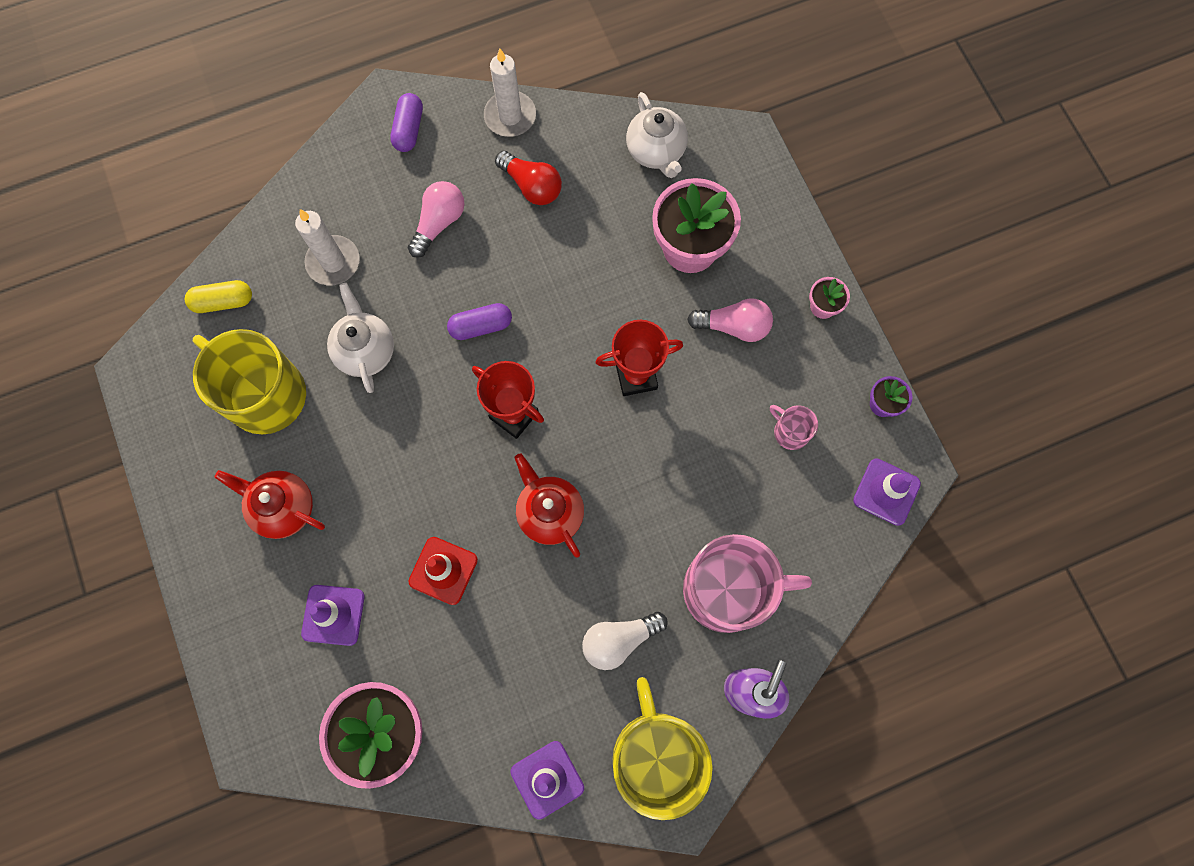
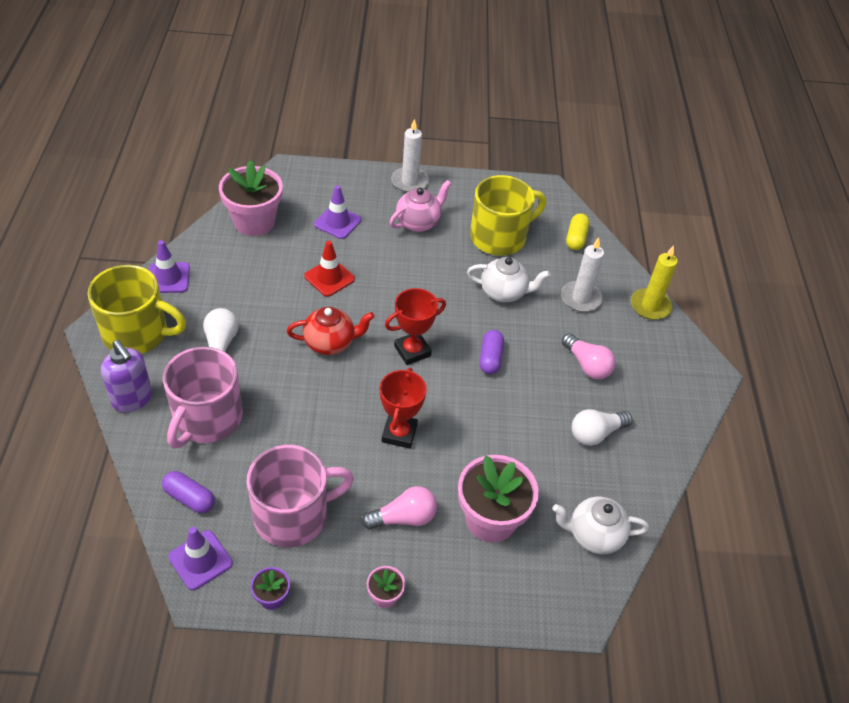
camera: 110 degrees right, 25 degrees down
(283, 508) = (418, 222): red teapot -> pink teapot
(309, 184) = (650, 306): none -> yellow candle
(409, 129) = (677, 376): purple capsule -> purple capsule (189, 498)
(510, 116) = (668, 445): white candle -> white candle (410, 182)
(531, 186) = (596, 433): red light bulb -> white light bulb
(733, 326) = (404, 518): pink light bulb -> pink light bulb turned 135 degrees counterclockwise
(790, 432) = (293, 515): pink mug -> pink mug, size x2.26

